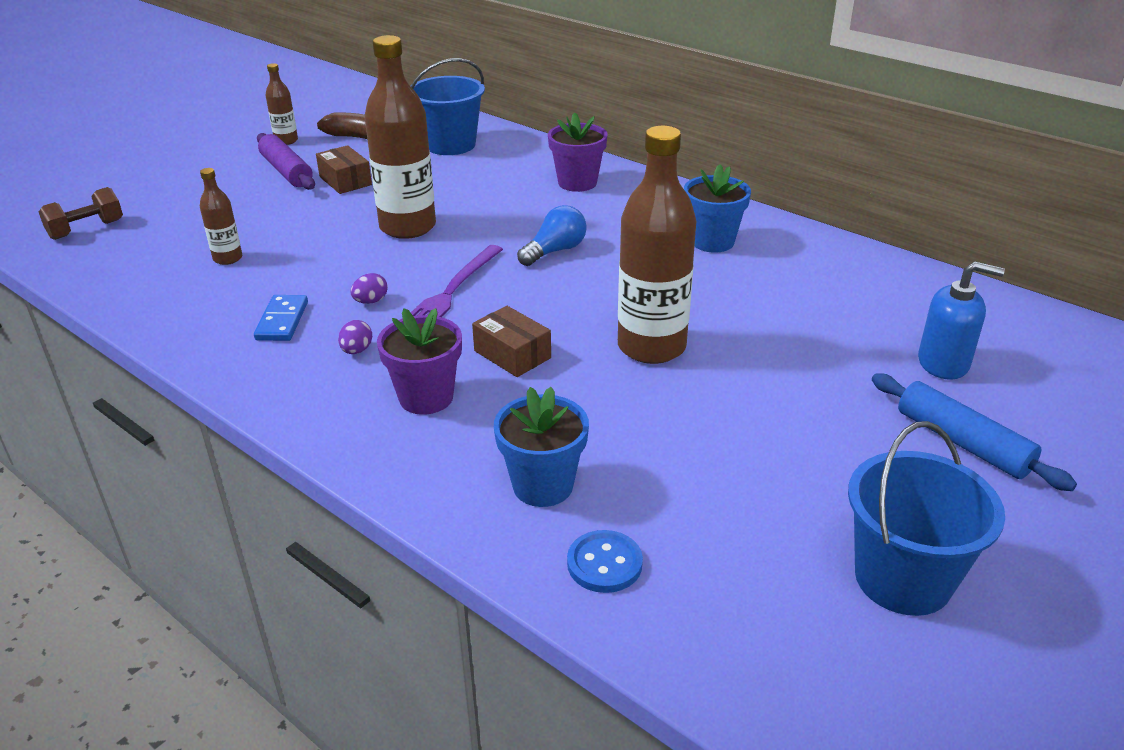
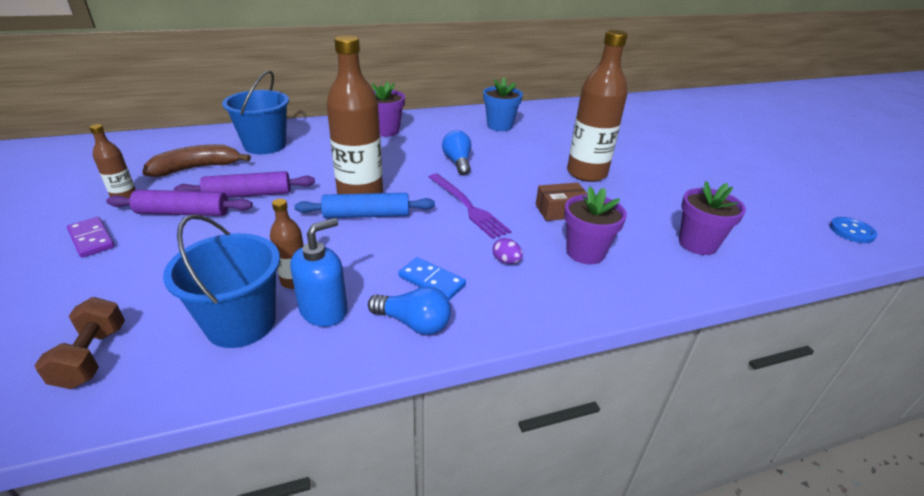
camera: 60 degrees left, 0 degrees up
(209, 334) = (414, 323): none -> blue light bulb
(217, 161) = (92, 239): none -> purple domino
(345, 181) = (248, 195): brown box -> purple rolling pin
(371, 301) = (446, 237): purple egg -> none
(543, 486) = (697, 244): blue flower pot -> purple flower pot
(604, 563) = (770, 249): blue button -> blue button (851, 231)
(903, 579) = (796, 188): blue bucket -> blue bucket (241, 323)
(943, 363) = (650, 126): blue soap dispenser -> blue soap dispenser (324, 310)
(962, 443) = (709, 144): blue rolling pin -> blue rolling pin (366, 215)

